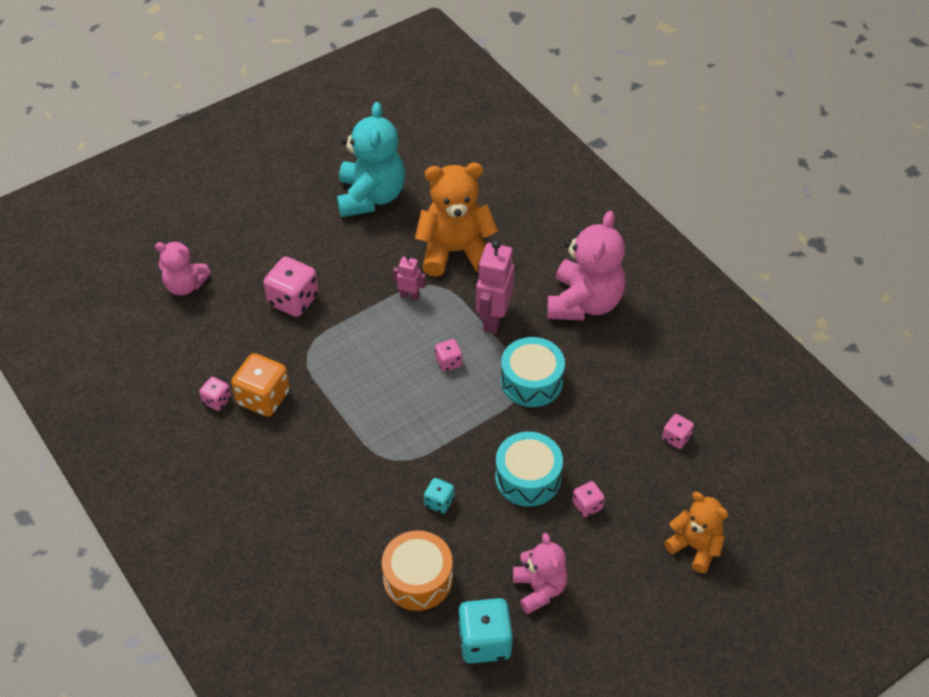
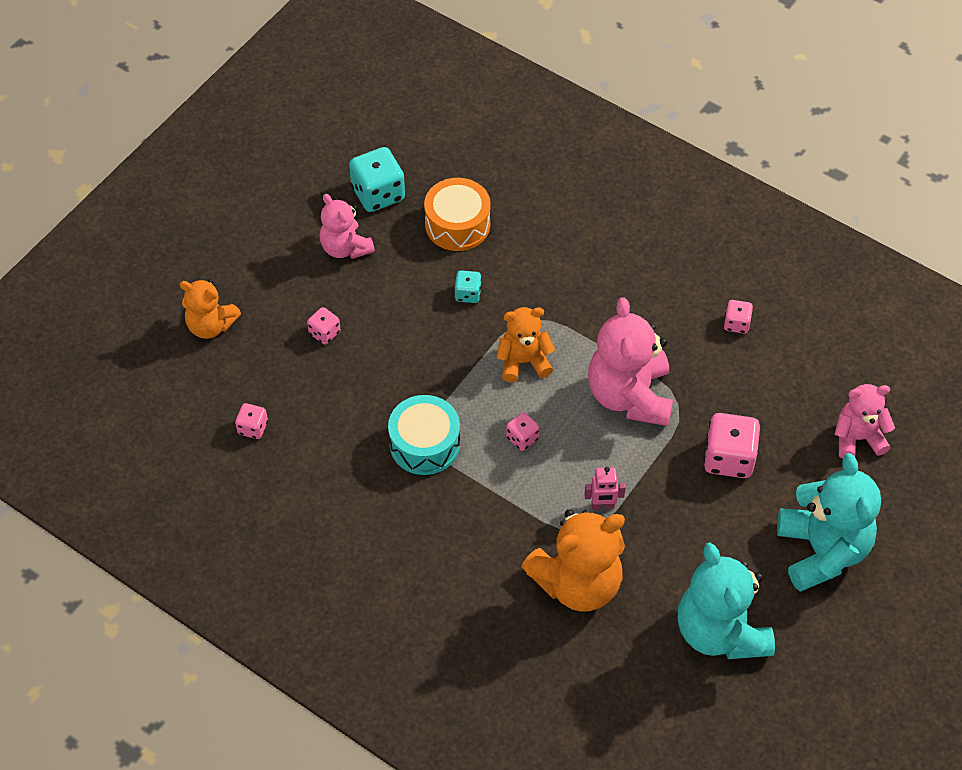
camera: 160 degrees right, 5 degrees up
(263, 398) = (692, 340): orange dice -> none
(267, 222) = (822, 551): none -> turquoise teddy bear
(417, 424) = (523, 361): none -> orange teddy bear
(493, 319) = (495, 506): pink robot -> none
(528, 478) = (391, 342): turquoise drum -> none
(584, 303) = (399, 561): pink teddy bear -> pink teddy bear (629, 396)

